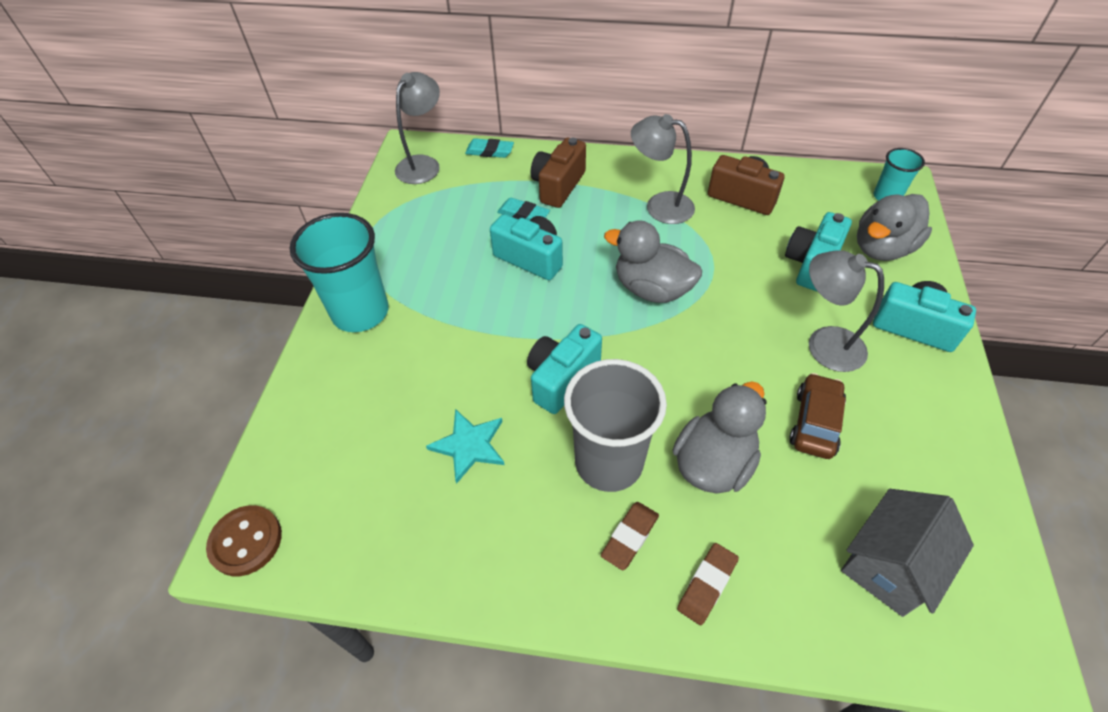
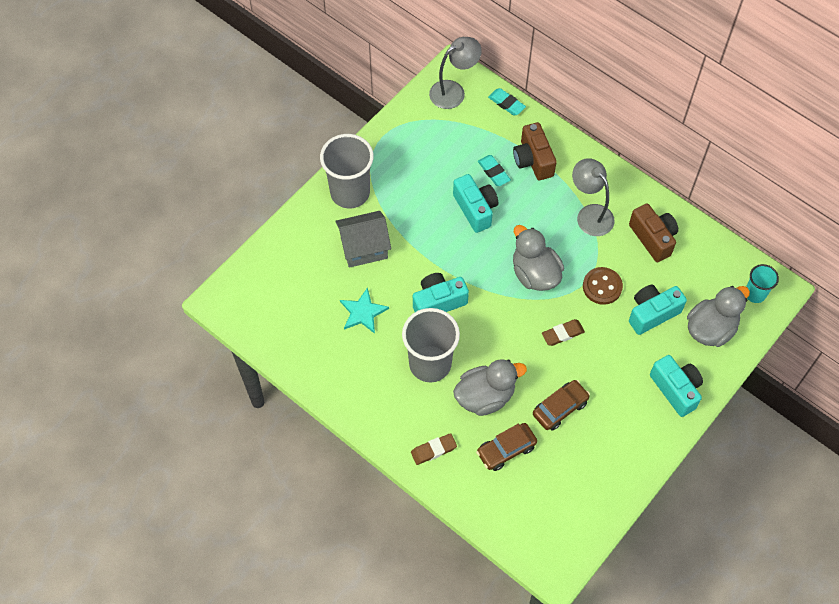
camera: 30 degrees right, 10 degrees up
(246, 541) = (227, 300): brown button -> brown button (602, 286)
(360, 312) = (350, 192): turquoise cup -> grey cup
(558, 186) = (533, 160): brown camera -> brown camera turned 75 degrees counterclockwise
(630, 537) = (413, 407): brown eraser -> brown eraser (562, 334)
(800, 519) = (506, 450): none -> brown car
(824, 344) = (609, 368): grey lamp -> none
(882, 248) = (710, 328): grey duck -> grey duck turned 150 degrees clockwise
(889, 566) = (531, 495): grey house -> grey house (364, 248)

